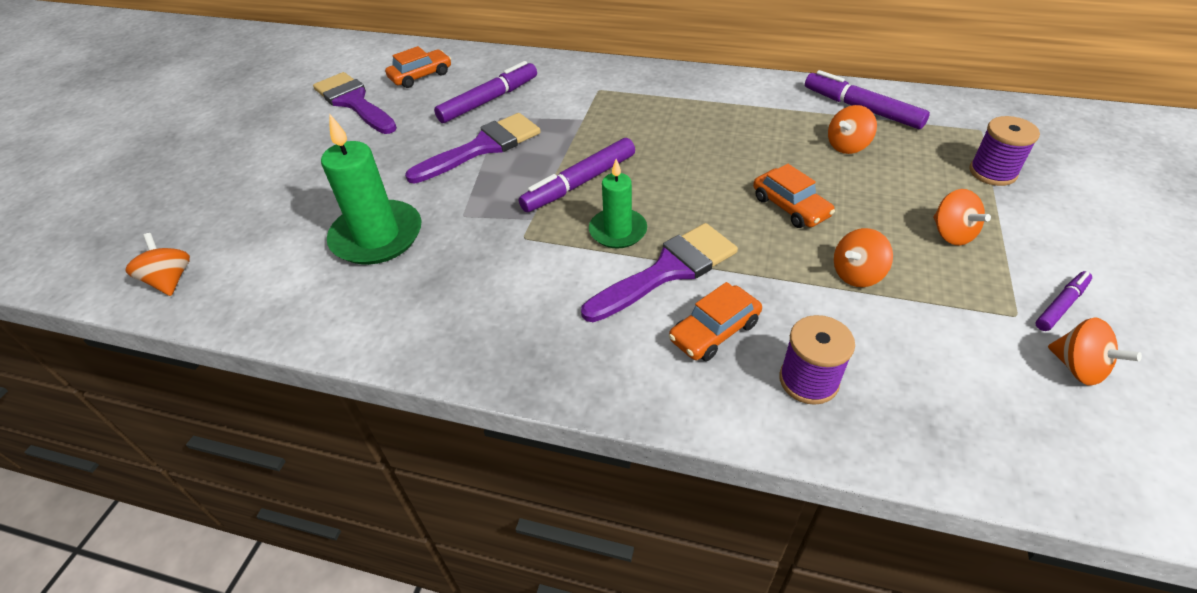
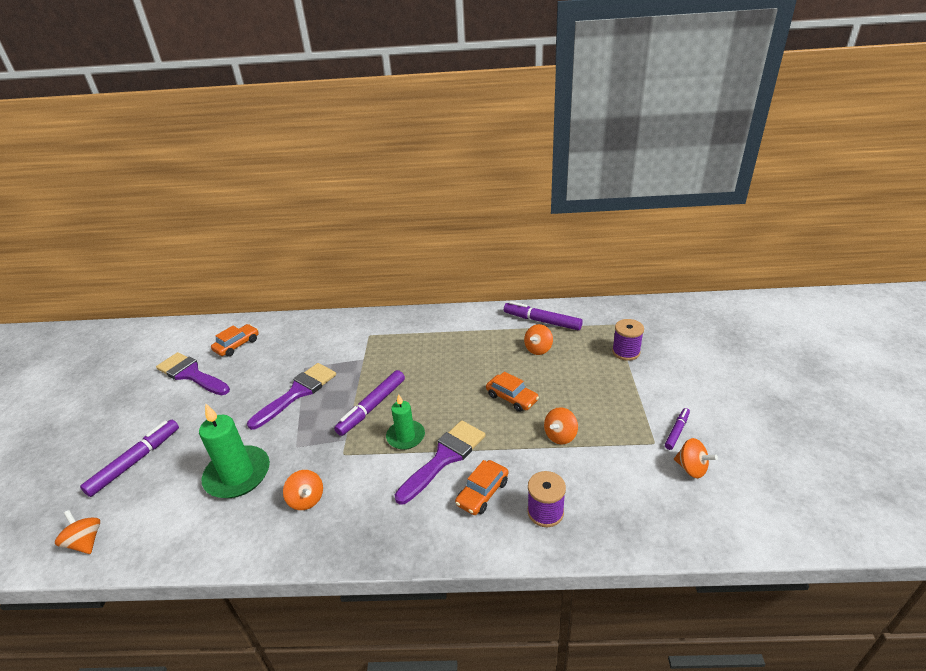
camera: 15 degrees left, 10 degrees down
(489, 100) = (293, 356): purple marker -> purple marker (135, 461)
(951, 234) = (609, 397): orange spinning top -> orange spinning top (306, 499)

